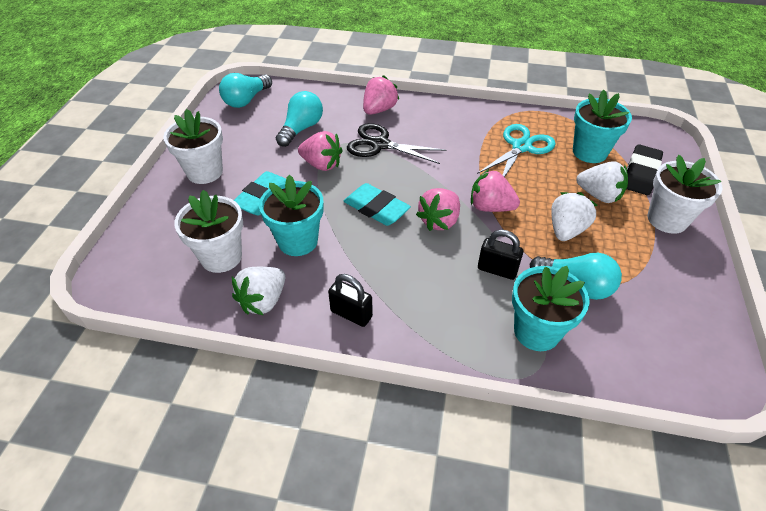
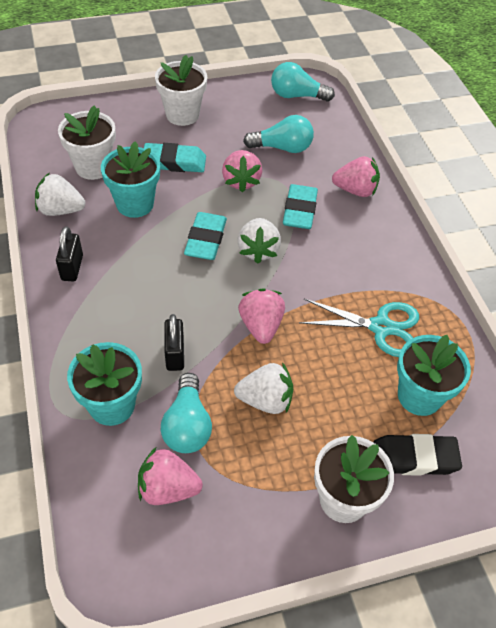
camera: 60 degrees right, 5 degrees up
(380, 144) = (300, 210): black scissors -> turquoise eraser
(439, 221) = (216, 291): pink strawberry -> pink strawberry (168, 488)
(599, 195) = (343, 420): white strawberry -> white strawberry (258, 250)

